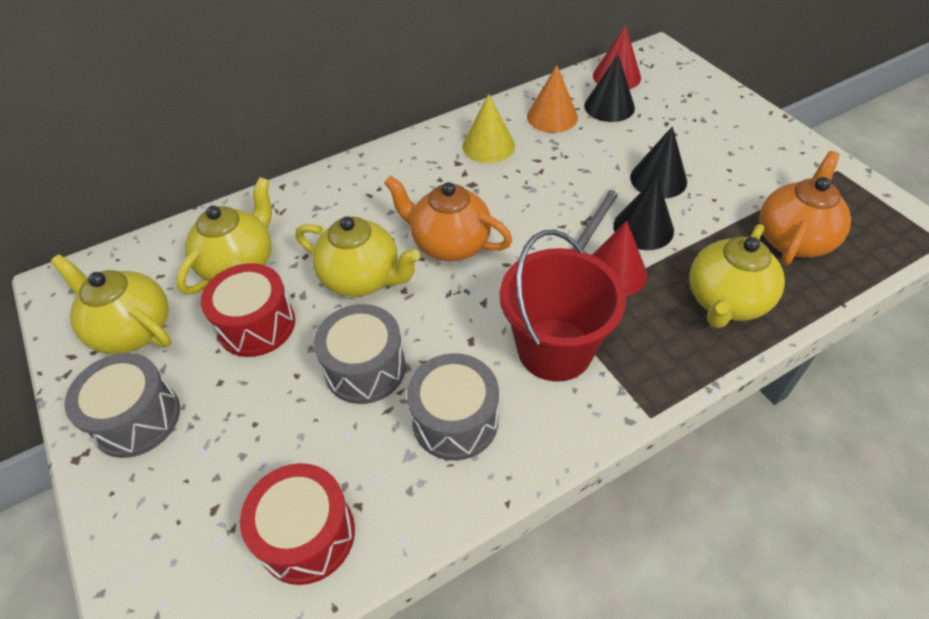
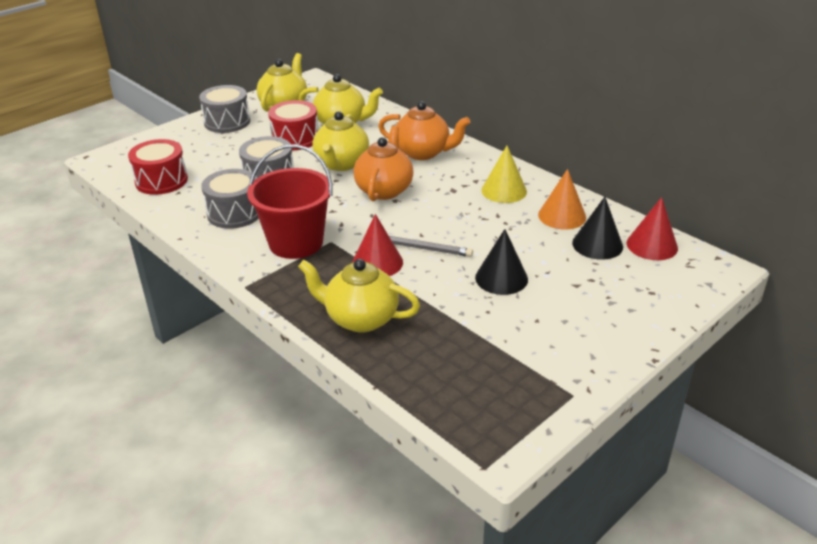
camera: 75 degrees right, 15 degrees down
(643, 228) = (433, 273): black cone -> none
(793, 239) = (450, 359): orange teapot -> orange teapot (423, 153)

